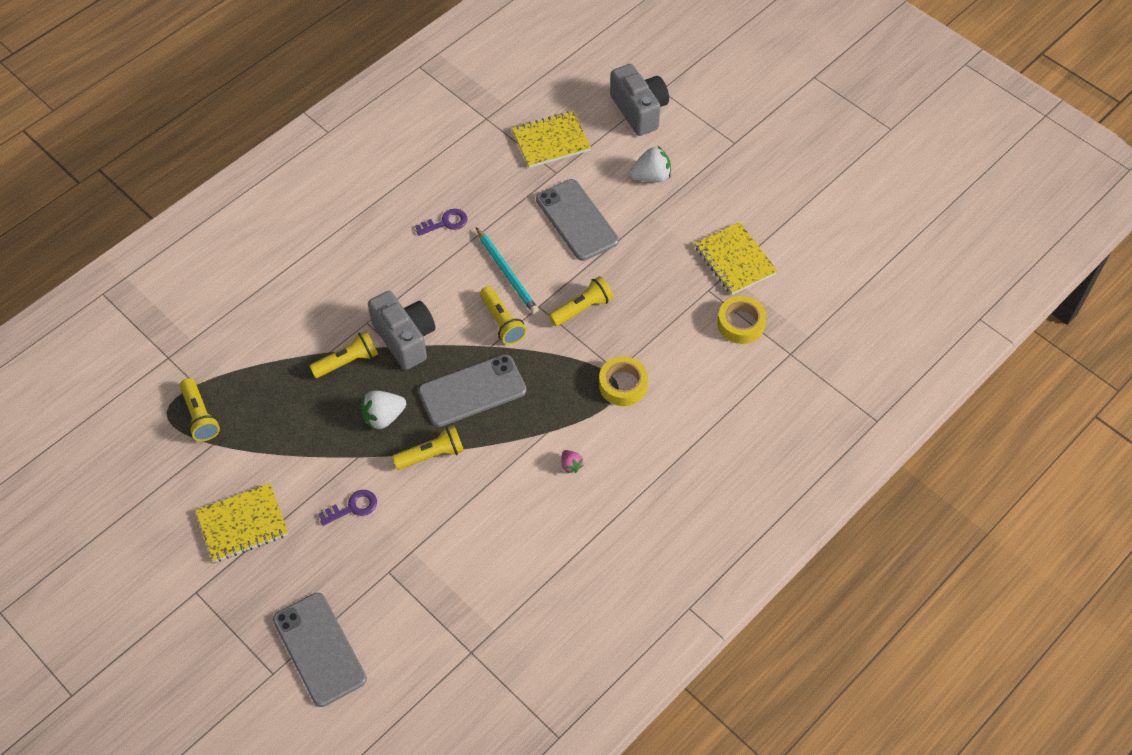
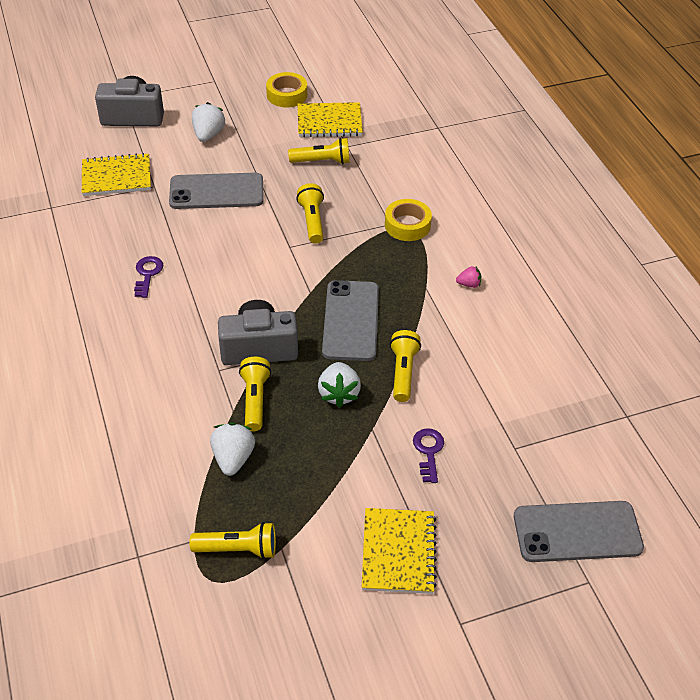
camera: 65 degrees left, 10 degrees down
(282, 374) = (233, 458): none -> white strawberry
(502, 322) = (289, 275): yellow flashlight -> yellow flashlight (322, 161)
(507, 273) = (238, 254): turquoise pencil -> none
(551, 141) = (116, 177): yellow notebook -> yellow notebook turned 75 degrees clockwise
(741, 324) = (392, 141): yellow tape -> yellow tape (287, 95)

